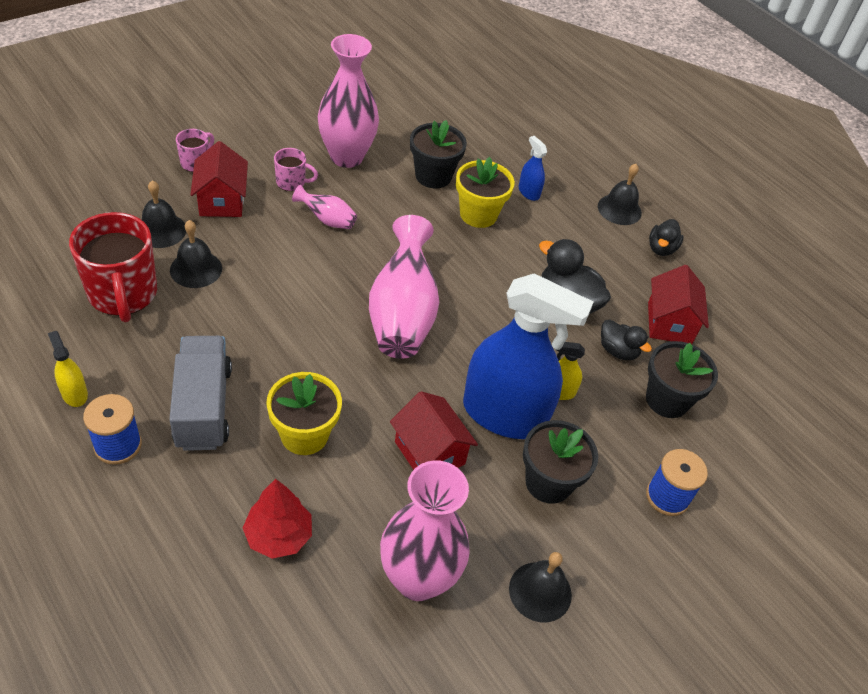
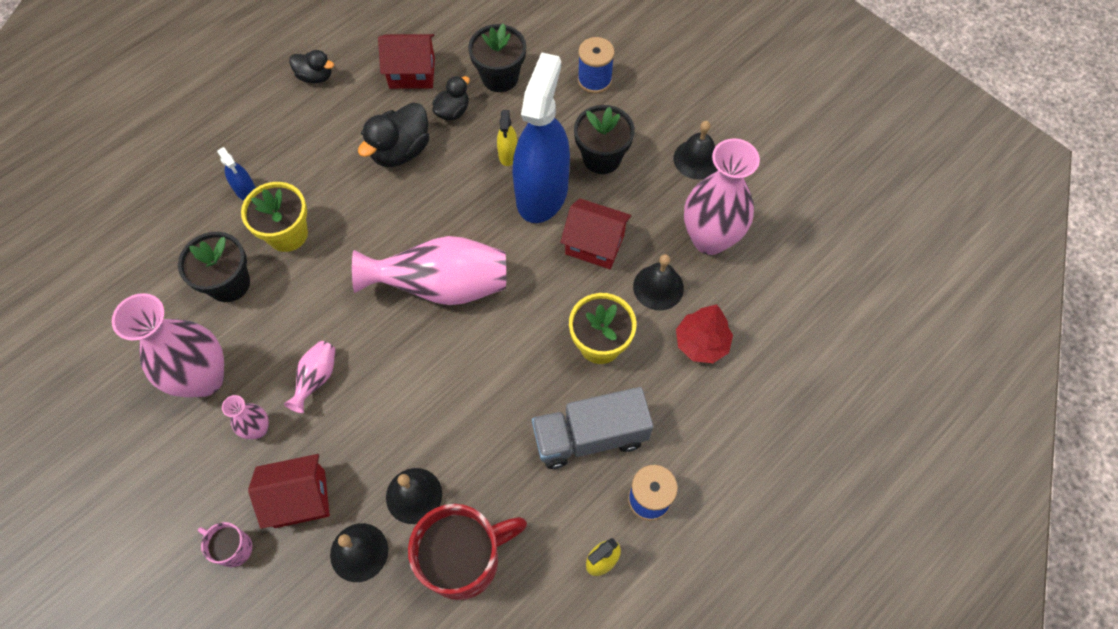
camera: 90 degrees left, 15 degrees up
(291, 182) = (258, 429): pink mug -> pink vase
(429, 453) = (594, 244): red house -> red house turned 60 degrees clockwise
(529, 192) = (245, 190): blue spray bottle -> blue spray bottle turned 90 degrees counterclockwise
(619, 209) = (262, 110): black bell -> black bell (658, 287)

